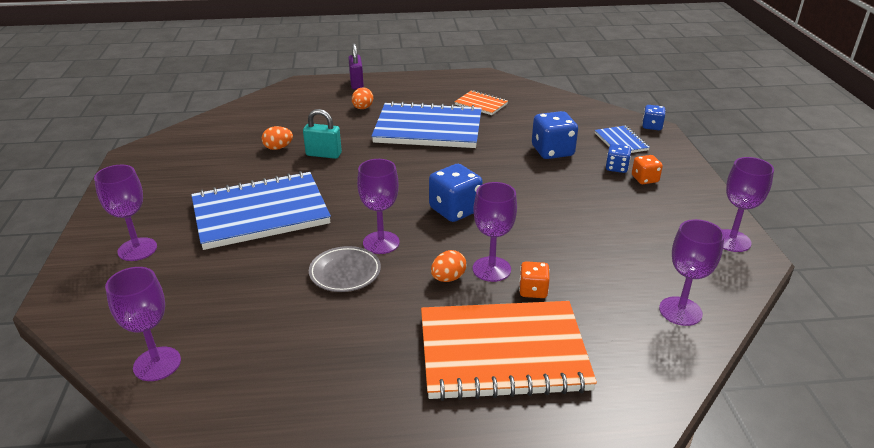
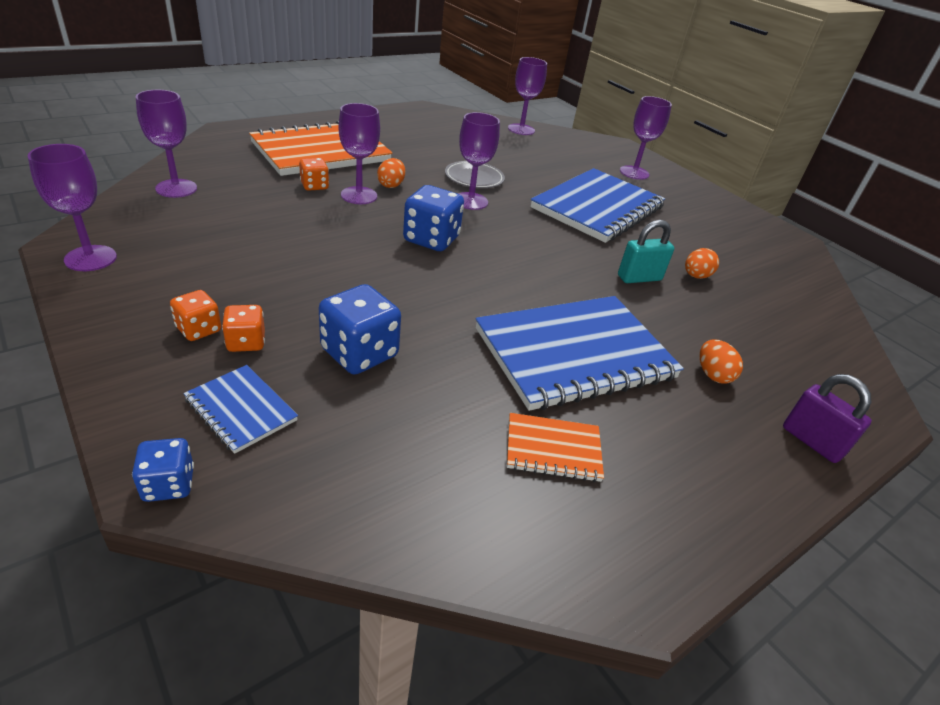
camera: 145 degrees right, 5 degrees up
(616, 168) = (246, 342): blue dice -> orange dice

